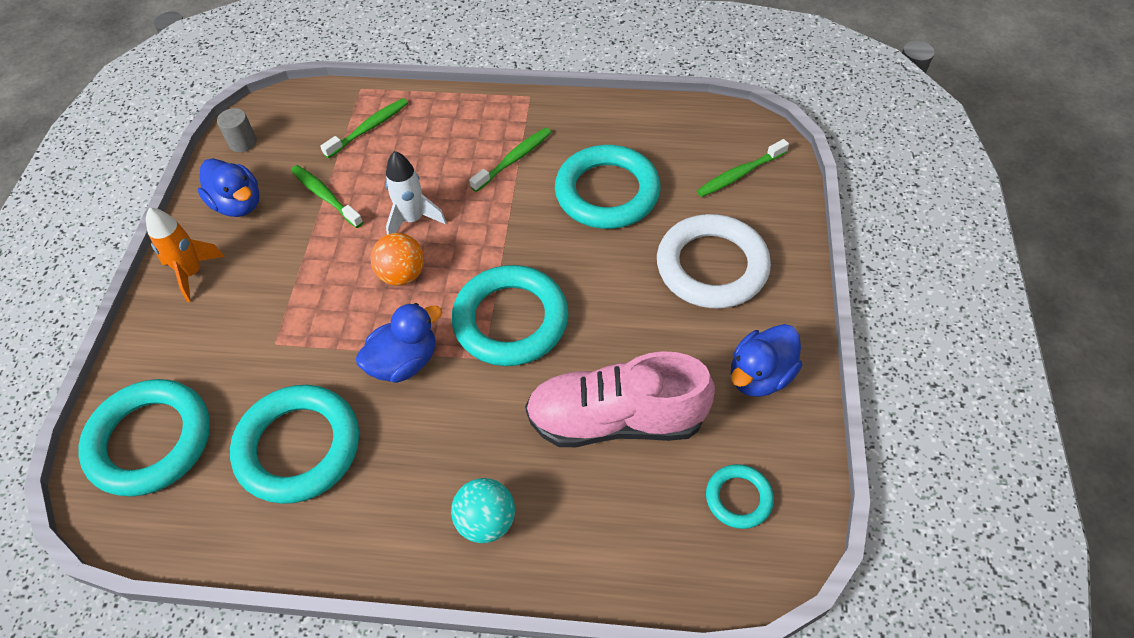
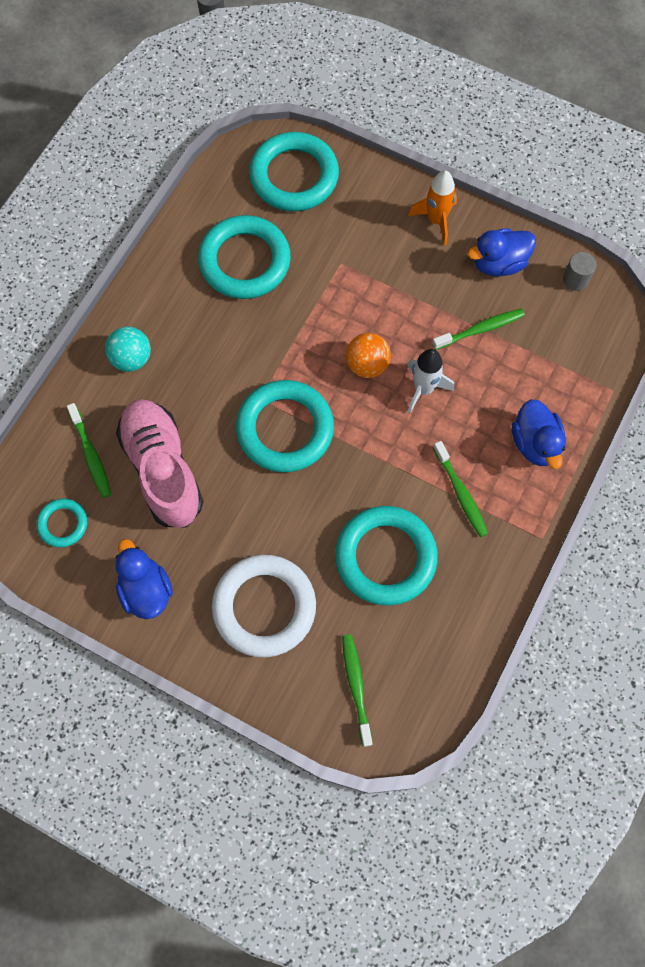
camera: 110 degrees right, 15 degrees up
(369, 128) = (553, 384): green toothbrush -> green toothbrush (91, 455)
(404, 362) = (282, 344): blue duck -> blue duck (535, 443)
(616, 420) = (163, 469): pink shoe -> pink shoe turned 45 degrees counterclockwise

